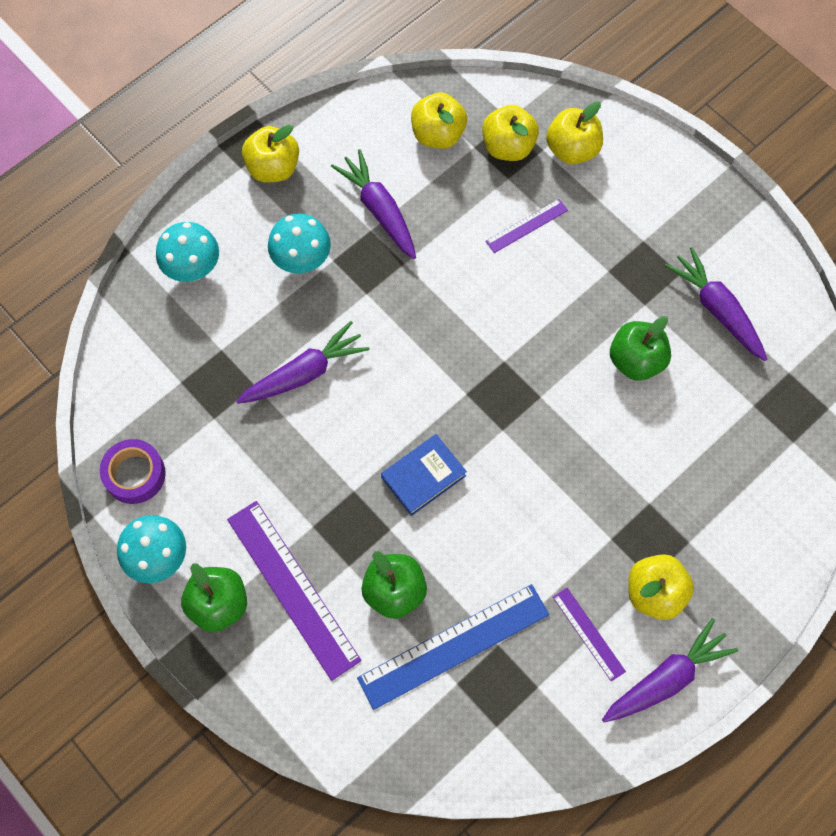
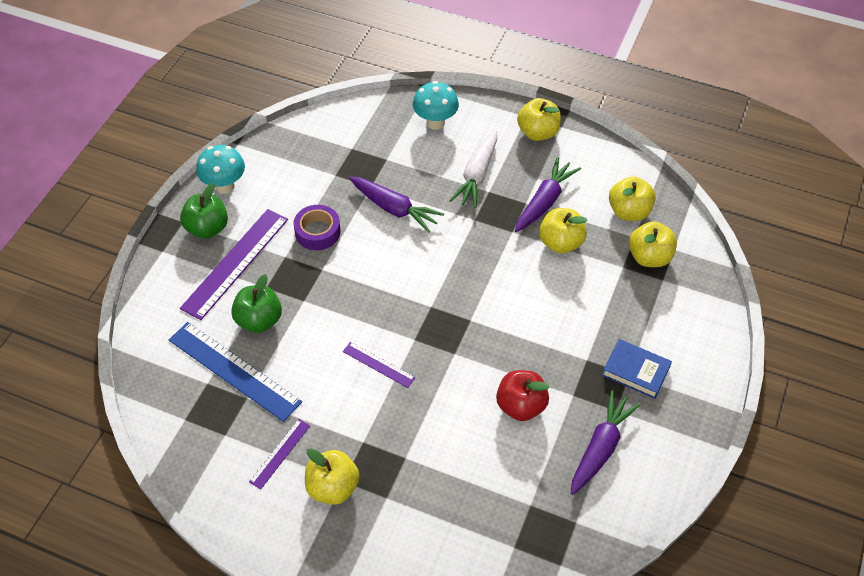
camera: 65 degrees right, 15 degrees down
(135, 474) = (276, 152): purple tape -> purple tape (317, 232)
(302, 261) = (477, 175): turquoise mushroom -> white carrot
(423, 476) = (353, 305): blue book -> blue book (636, 371)
(526, 226) = (590, 293): purple ruler -> purple ruler (378, 364)
(572, 150) = (676, 298): yellow apple -> yellow apple (560, 243)
(636, 360) = (521, 406): green apple -> red apple
(666, 678) = (267, 520): purple carrot -> none

